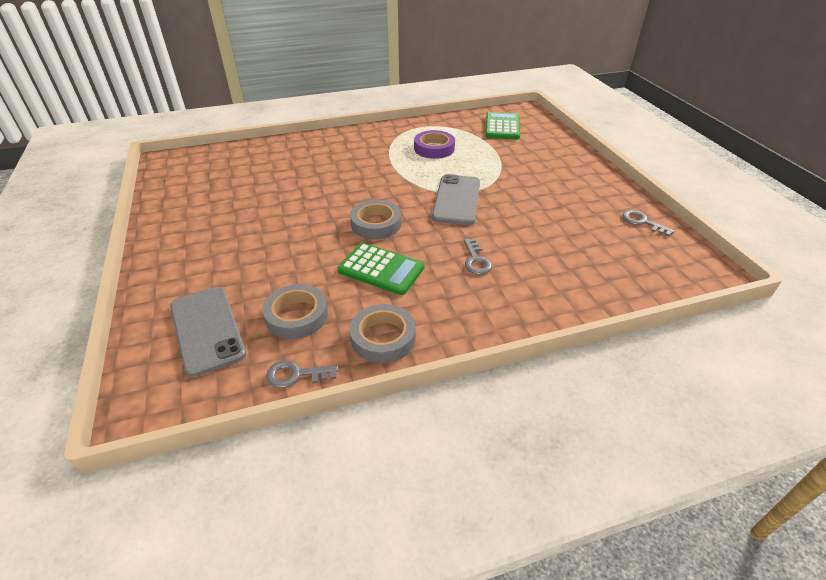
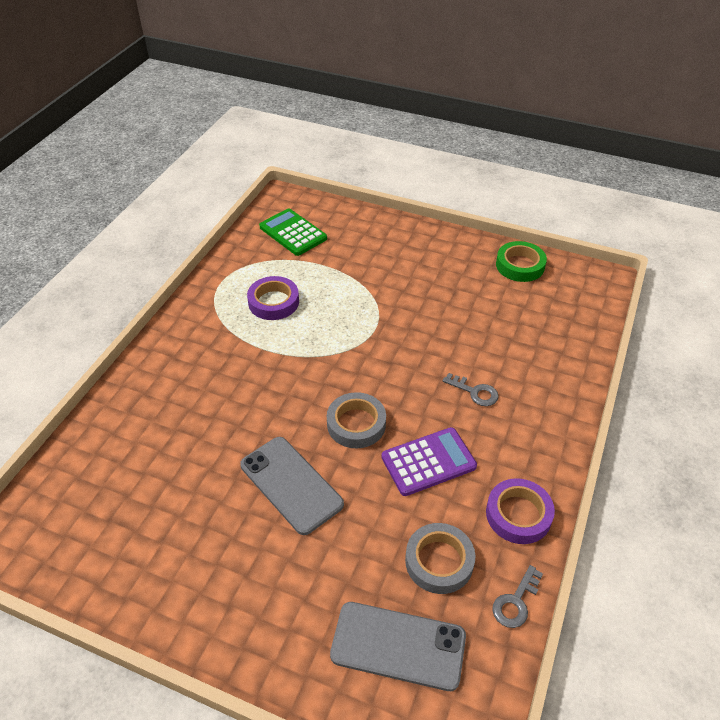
camera: 50 degrees left, 5 degrees up
(381, 269) = (428, 462): green calculator -> purple calculator
(383, 337) = (518, 514): grey tape -> purple tape
(457, 200) = (378, 345): grey phone -> grey phone (291, 484)
(642, 222) = (520, 265): grey key -> green tape

